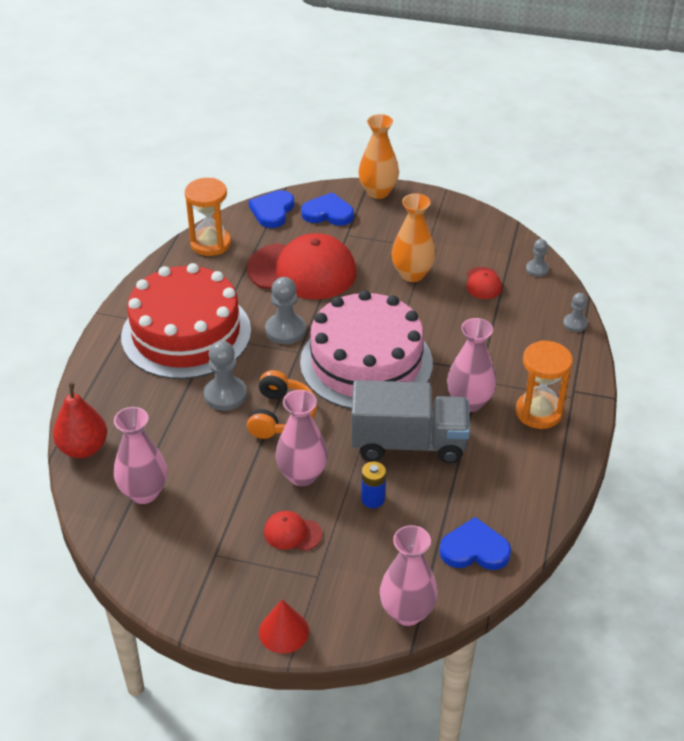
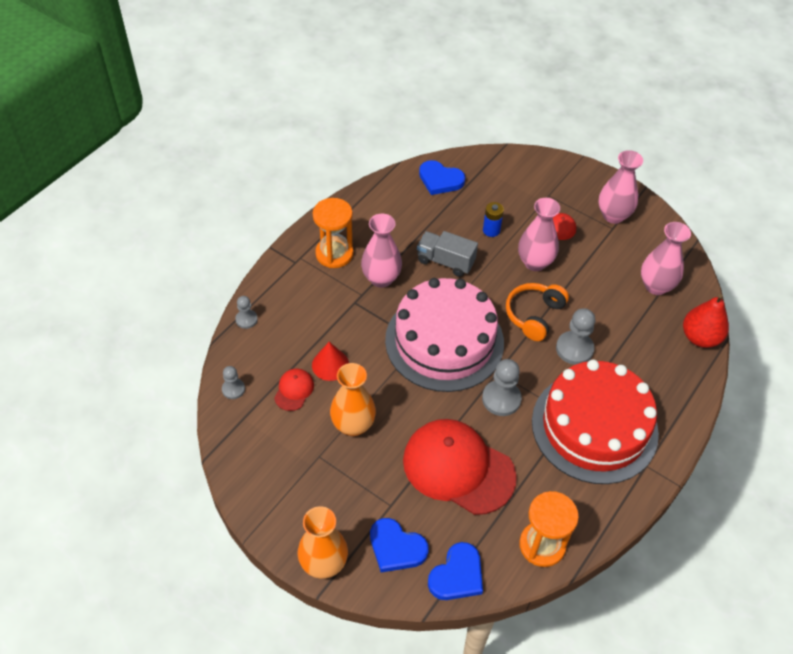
camera: 160 degrees left, 10 degrees up
(283, 631) = (581, 172): red cone -> red cone (330, 365)
(407, 612) = (501, 160): pink vase -> pink vase (613, 215)
(408, 443) = (445, 261): grey truck -> grey truck, size x0.62

